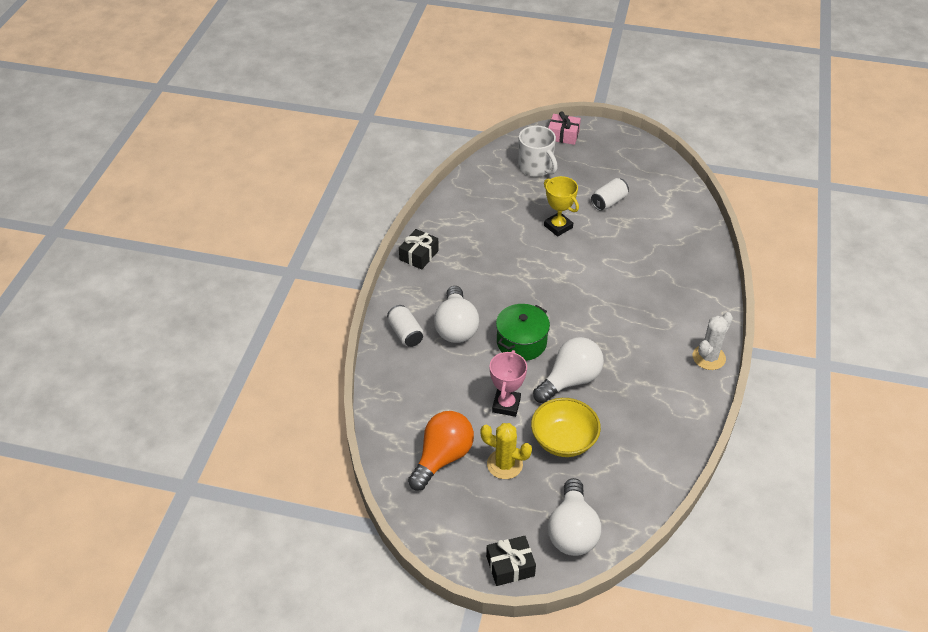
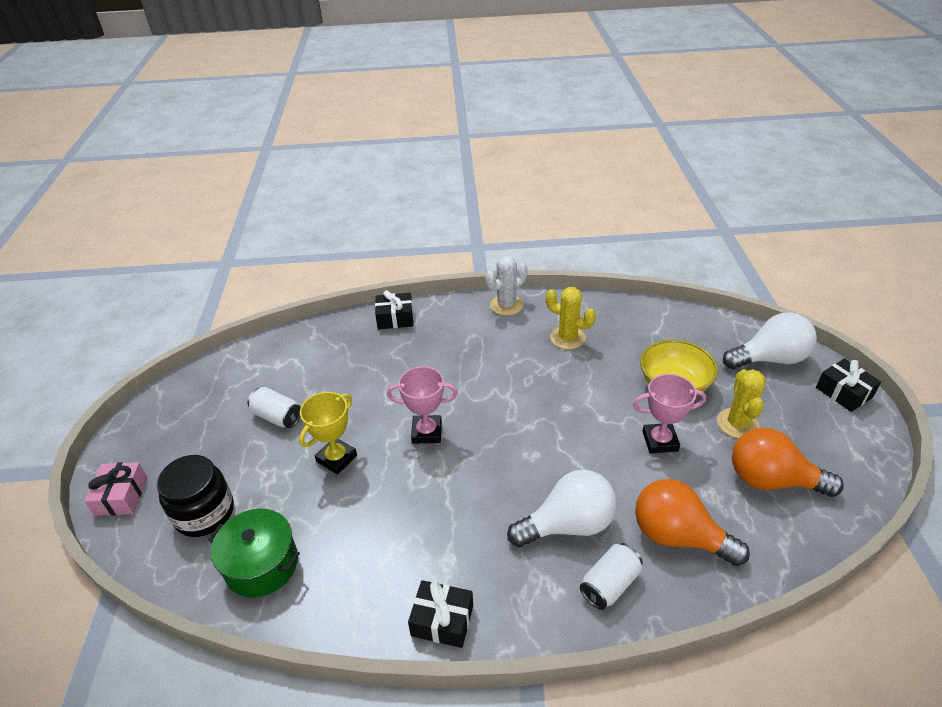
camera: 105 degrees left, 5 degrees down
(422, 381) = (678, 536): none -> orange light bulb
(521, 342) = (559, 449): green pot -> green pot (262, 564)
(536, 167) = (204, 513): white mug -> black jar
(565, 274) = (427, 432): none -> pink trophy
(570, 380) = (592, 395): white light bulb -> none
(648, 387) = (567, 338): none -> yellow cactus
(708, 279) = (395, 318): none -> black gift
(708, 357) = (506, 305): white cactus -> white cactus turned 60 degrees counterclockwise

